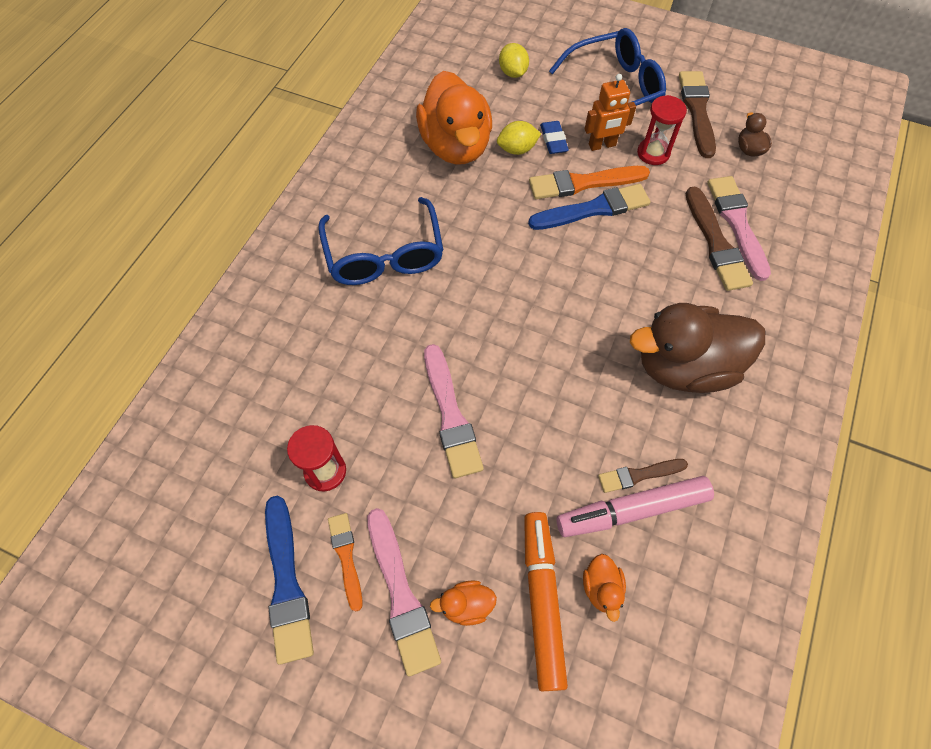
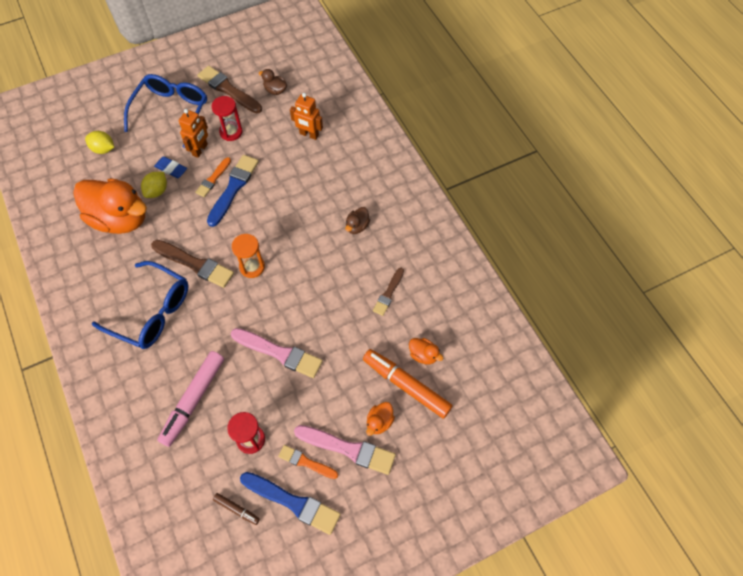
camera: 50 degrees left, 0 degrees up
(234, 525) = (236, 509): none -> brown marker
(523, 302) = (252, 267): none -> orange hourglass
(583, 183) = (213, 179): orange brush -> orange brush, size x0.60
(632, 510) = (402, 311): pink marker -> pink marker (194, 400)
(684, 367) = (357, 226): brown duck -> brown duck, size x0.41
(716, 243) = (310, 153): brown brush -> brown brush (195, 264)
(737, 223) = (309, 134): pink brush -> orange robot

